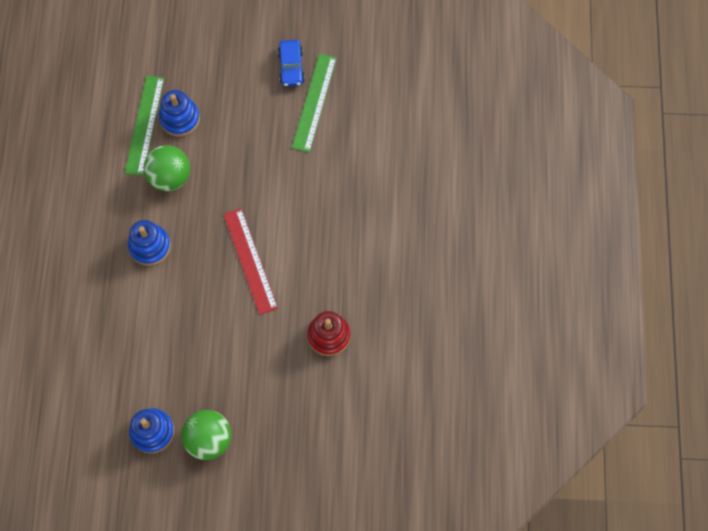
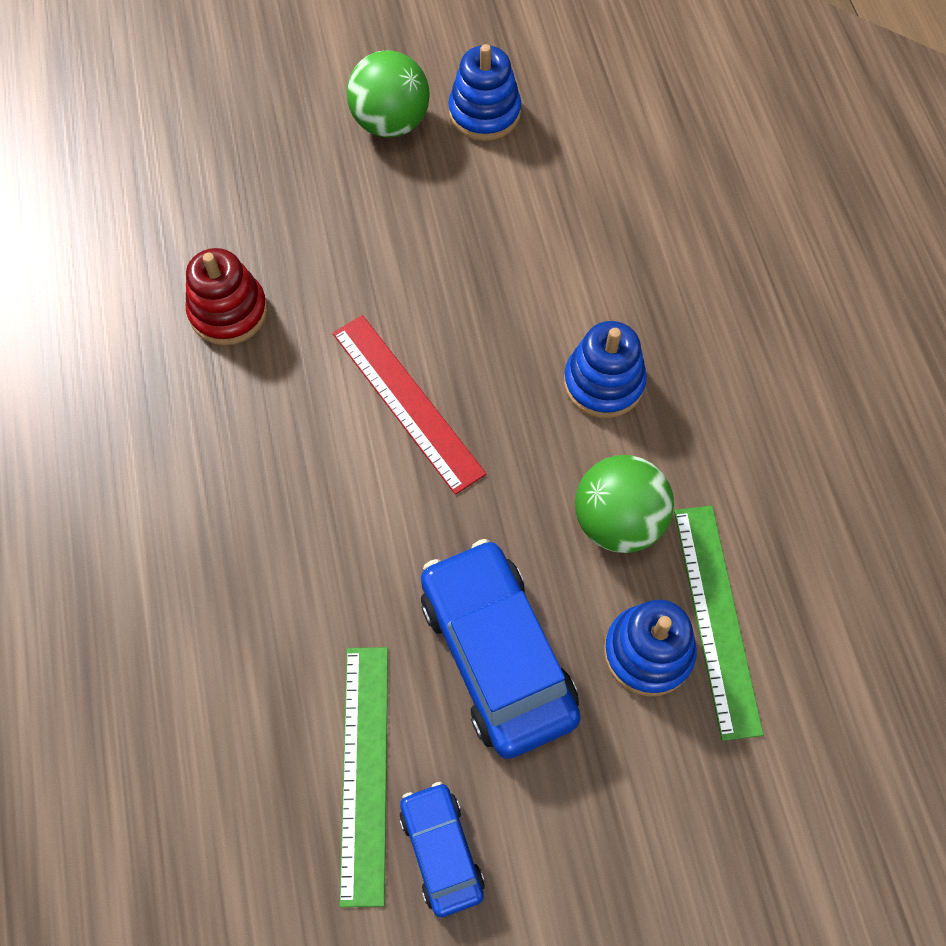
camera: 165 degrees right, 5 degrees down
(245, 133) = (497, 655): none -> blue car

